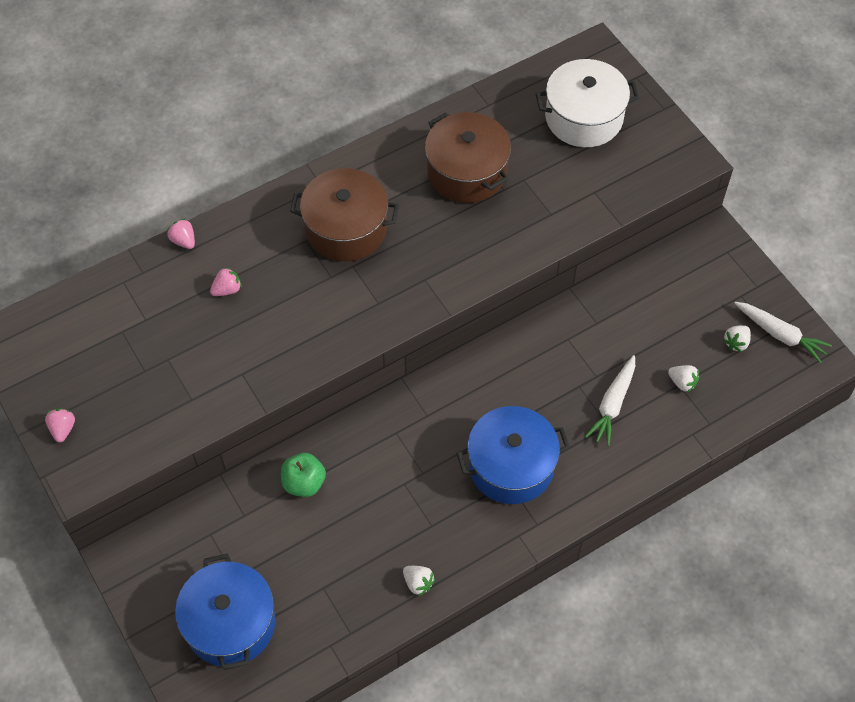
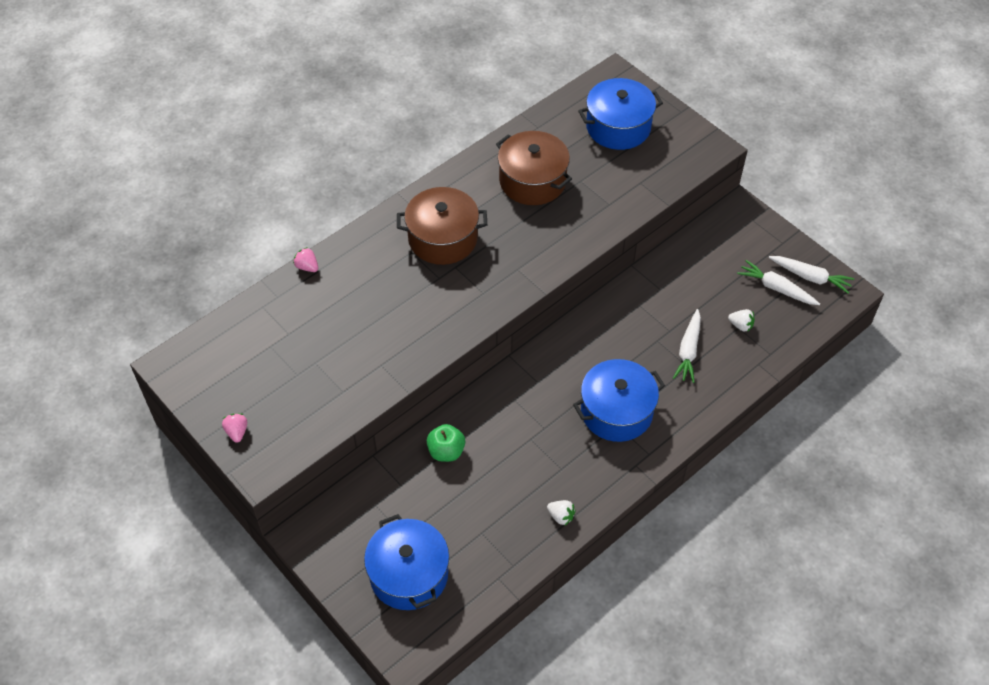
camera: 10 degrees left, 5 degrees down
(227, 289) = (353, 300): pink strawberry -> none
(584, 118) = (618, 127): white pot -> blue pot
(736, 343) = (776, 288): white strawberry -> white carrot

